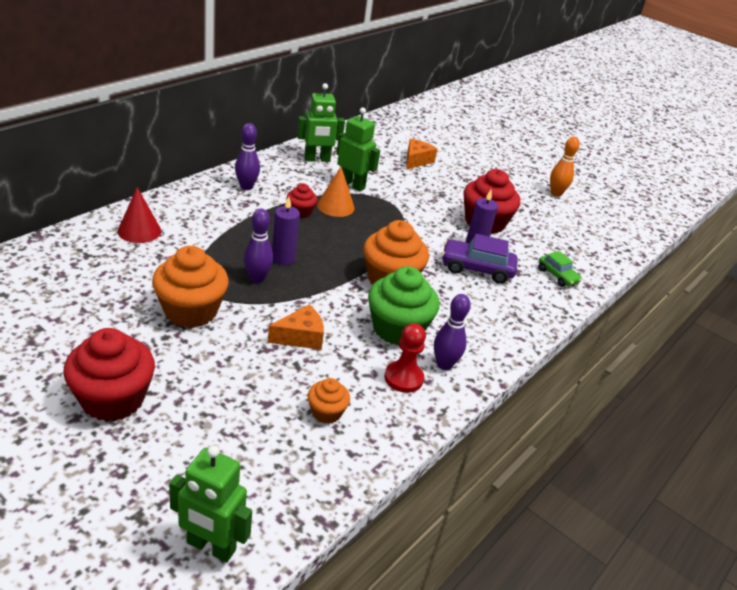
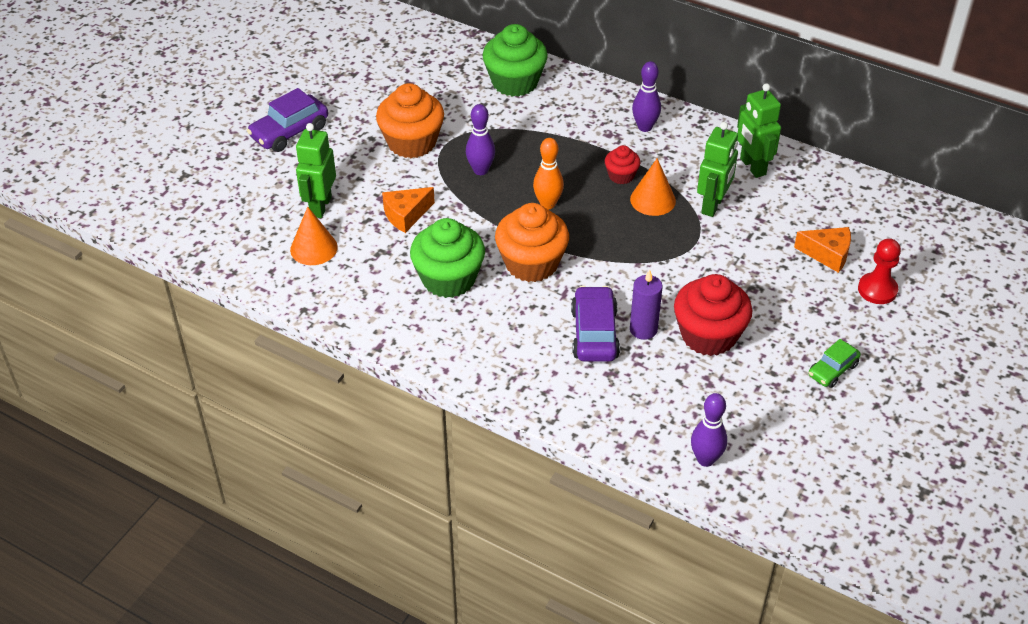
camera: 85 degrees right, 10 degrees up
(113, 399) = (289, 132): red cupcake -> purple car
(139, 231) = (515, 82): red cone -> green cupcake
(211, 547) = (166, 214): green robot -> green robot (320, 206)
(283, 258) = (524, 180): purple candle -> none
(300, 337) = (406, 215): orange cheese -> orange cheese turned 90 degrees clockwise
(326, 412) = (313, 248): orange cupcake -> orange cone
(403, 378) = (376, 292): red pawn -> red pawn (877, 290)
(444, 364) = (407, 319): purple bowling pin -> purple bowling pin (705, 459)
(556, 193) = (852, 412): orange bowling pin -> orange bowling pin (548, 204)
(557, 276) = (624, 413): green car -> green car (832, 370)

